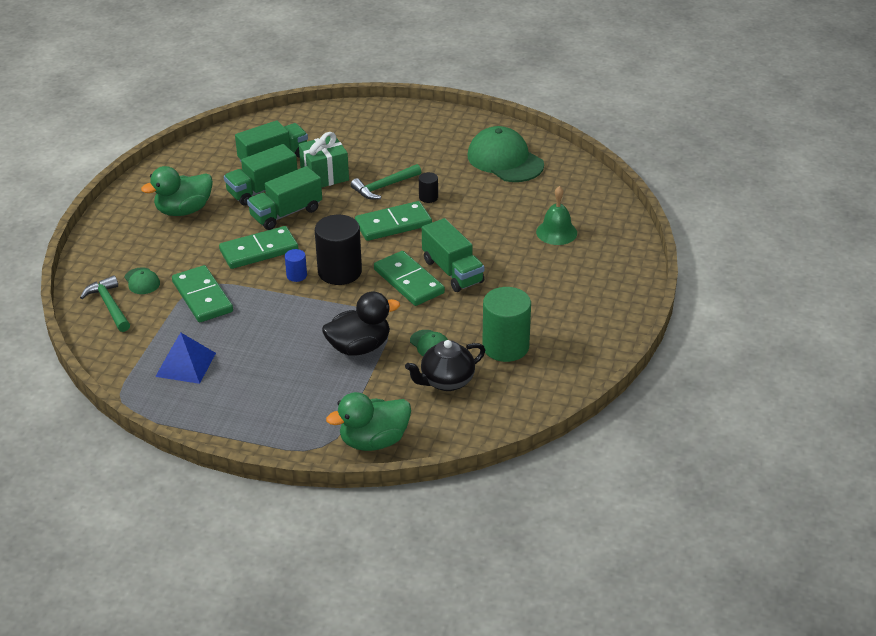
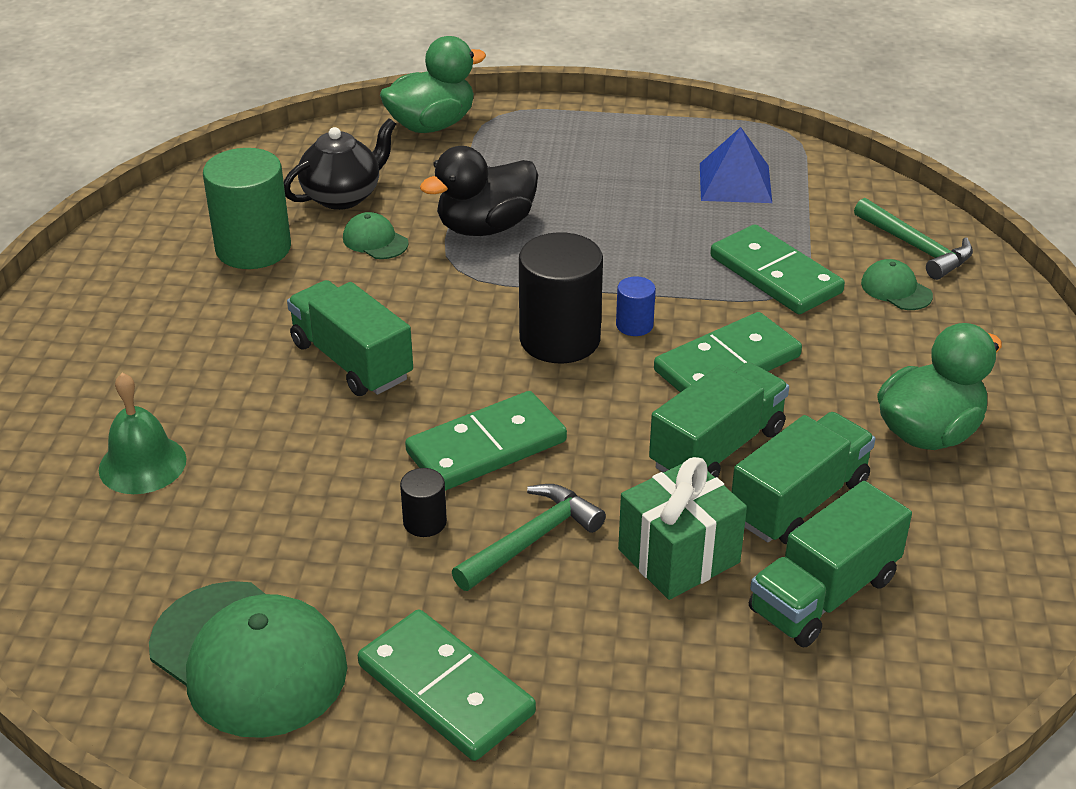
camera: 170 degrees right, 0 degrees up
(409, 281) = (429, 335): green domino -> green domino (445, 689)

